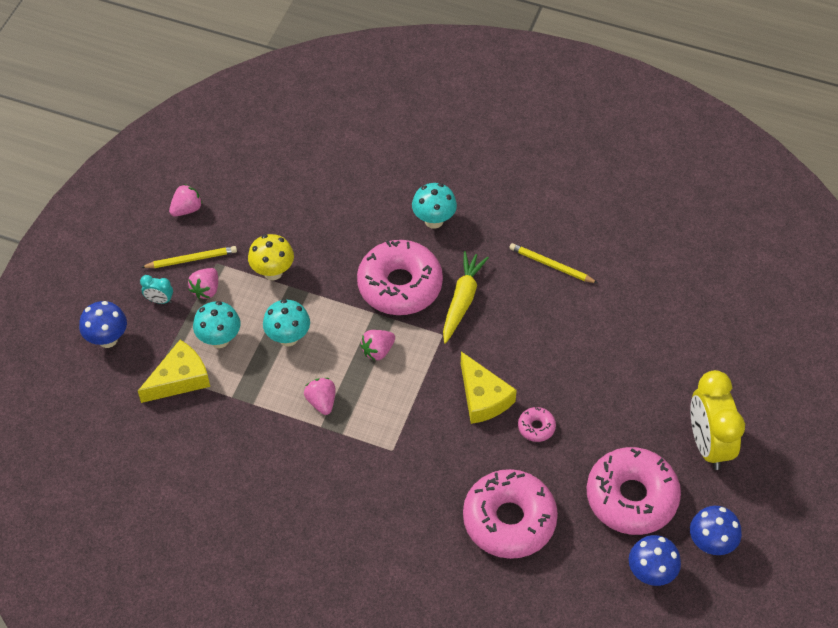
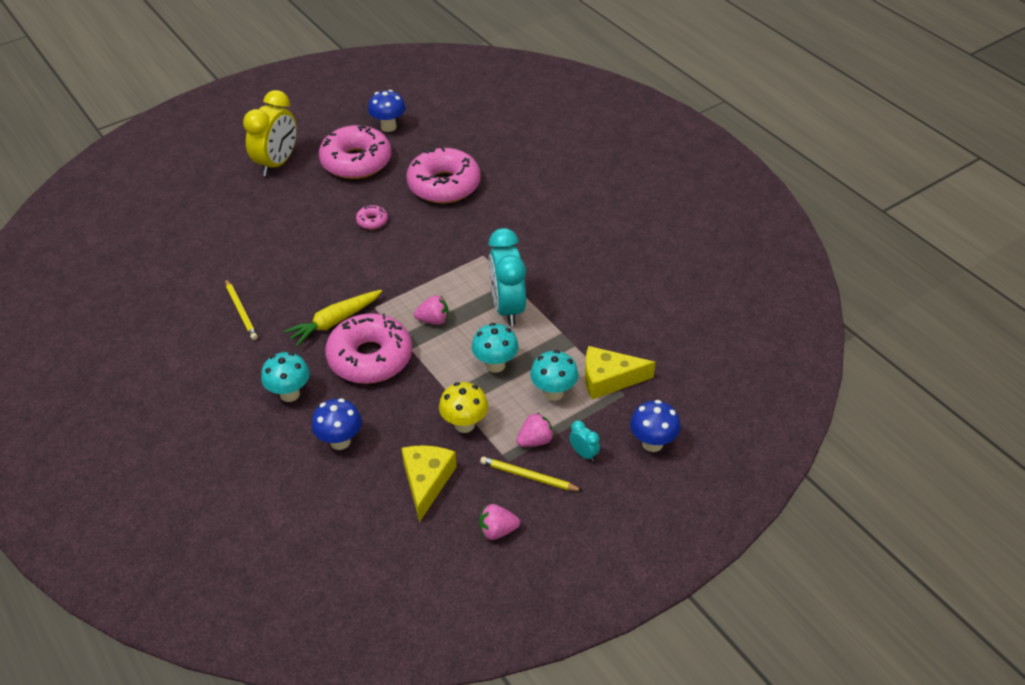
camera: 145 degrees left, 10 degrees down
(321, 402) = (507, 308): pink strawberry -> turquoise clock
(483, 397) = (388, 254): yellow cheese -> yellow cheese (426, 481)
(710, 544) = (338, 123): blue mushroom -> blue mushroom (340, 441)

